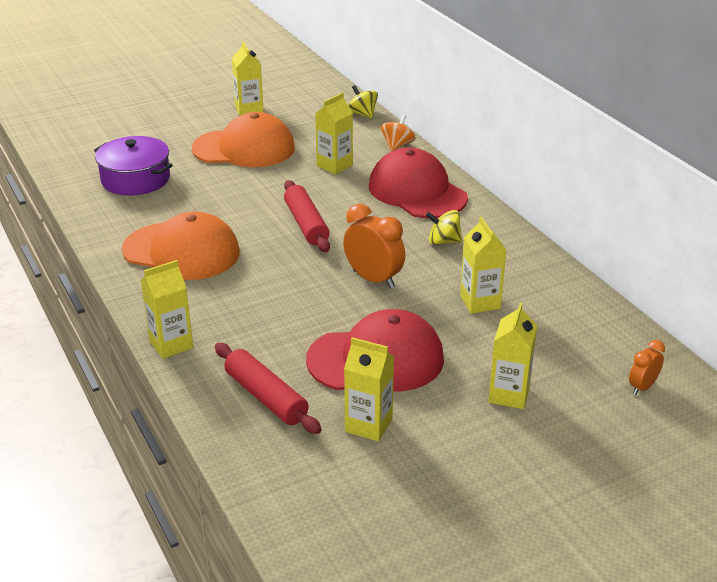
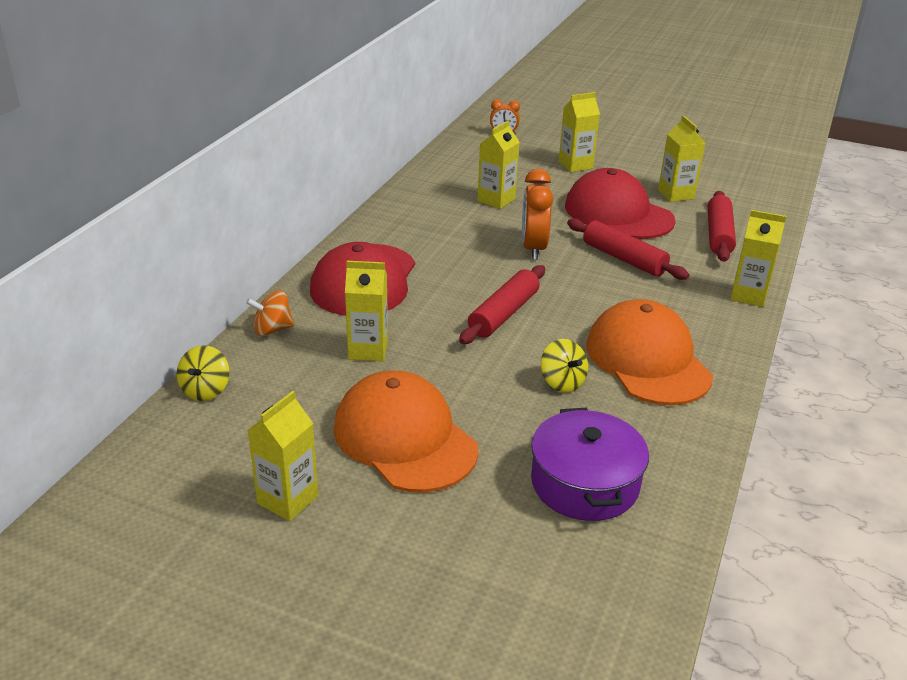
camera: 130 degrees left, 0 degrees up
(302, 315) = (623, 259): none -> red rolling pin
(443, 241) = (434, 239): yellow spinning top -> yellow spinning top (562, 382)

